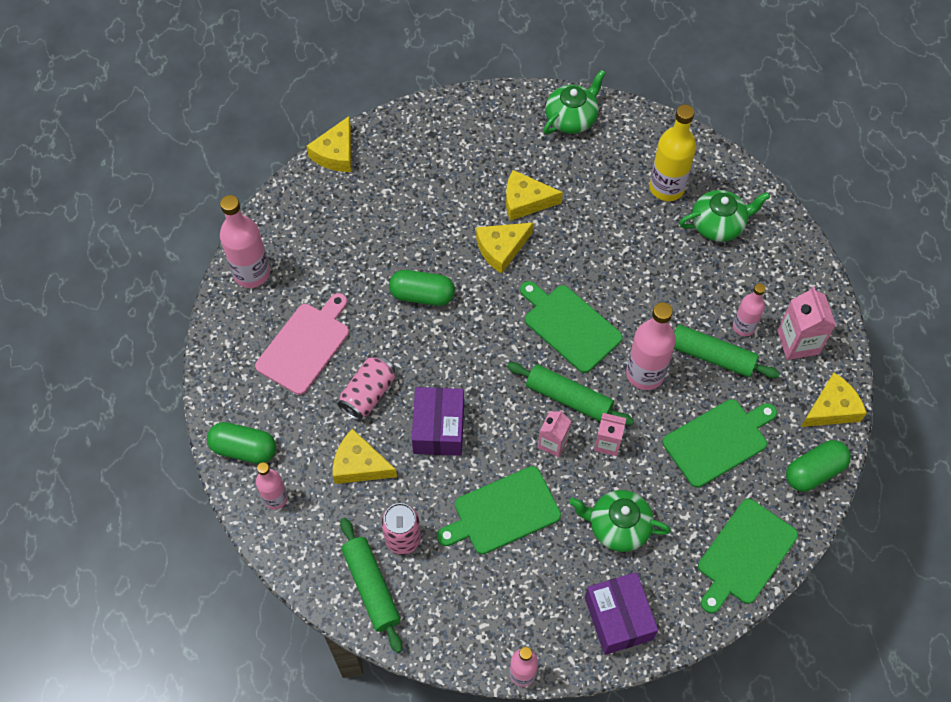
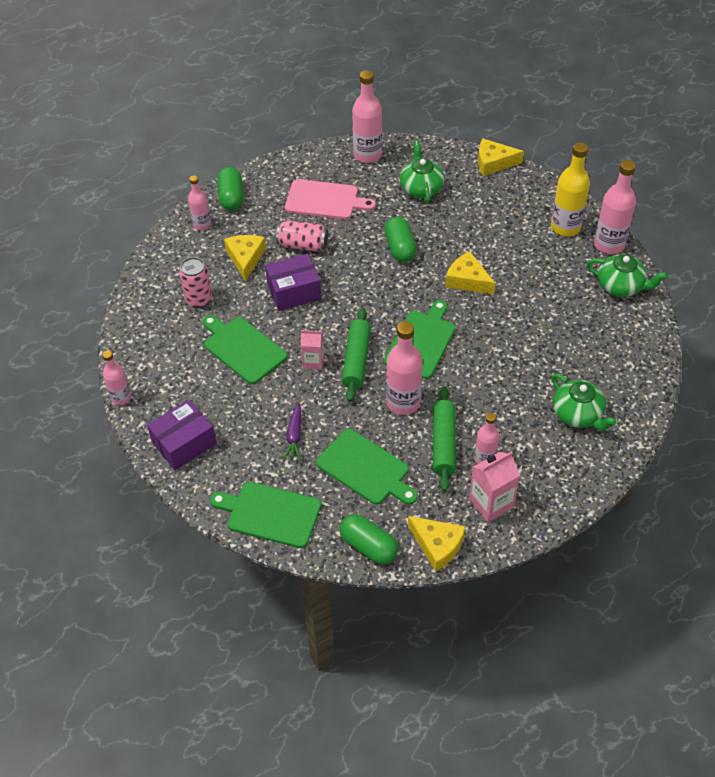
camera: 70 degrees right, 10 degrees down
(371, 587) = (156, 294): green rolling pin -> none
(511, 103) = (609, 244): none -> pink bottle
(525, 201) = (520, 281): yellow cheese -> none
(607, 443) = (329, 395): pink carton -> none
(618, 526) = (260, 422): green teapot -> green teapot (421, 188)
(650, 497) = (294, 436): none -> purple carrot
(666, 187) = (593, 368): yellow bottle -> yellow bottle (565, 227)

